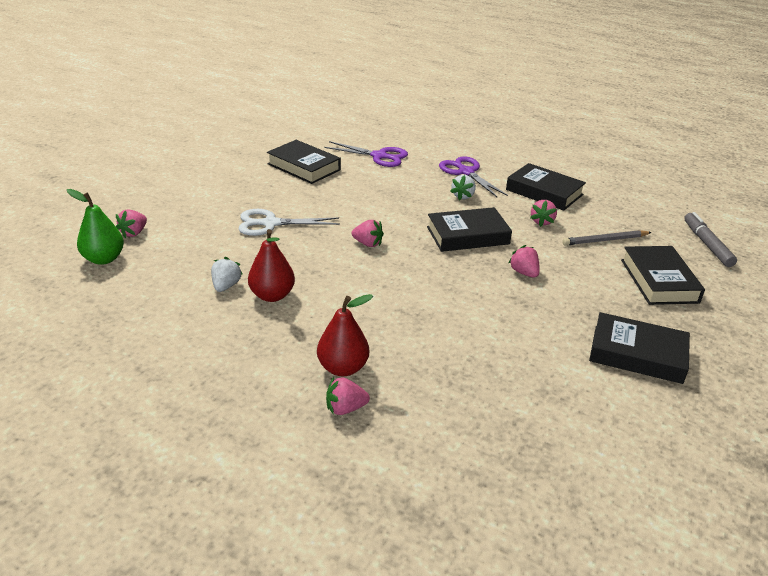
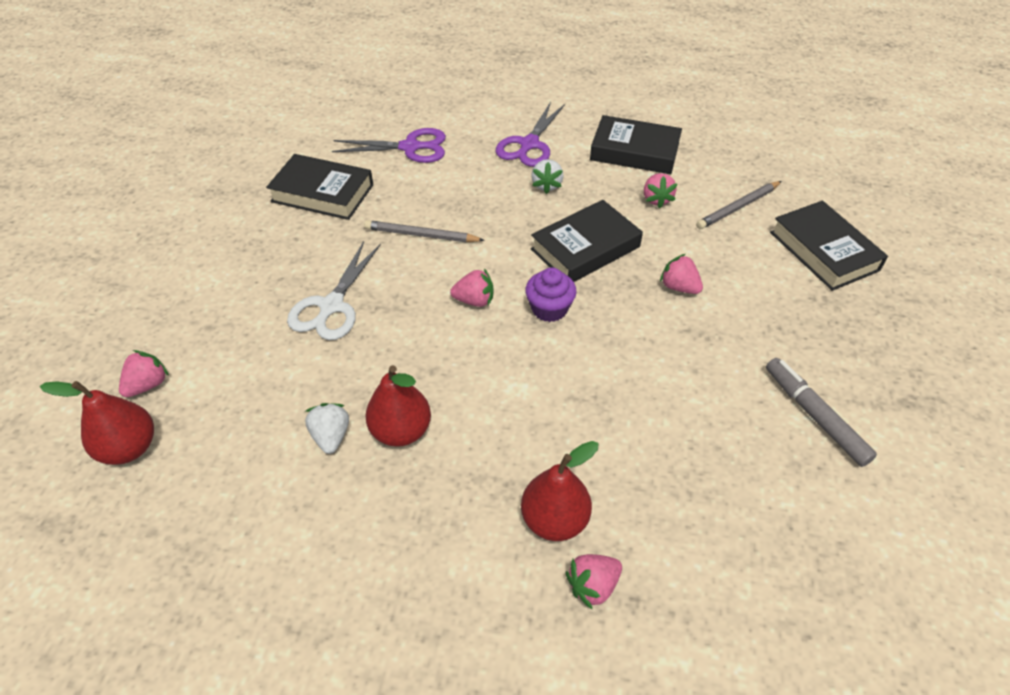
camera: 20 degrees left, 15 degrees up
(104, 259) = (129, 448): green pear -> red pear
(134, 233) = (148, 384): pink strawberry -> pink strawberry turned 150 degrees counterclockwise
(270, 224) = (331, 306): white scissors -> white scissors turned 45 degrees counterclockwise
(355, 202) = (421, 235): none -> grey pencil
(418, 261) = (549, 309): none -> purple cupcake
(466, 172) = (529, 144): purple scissors -> purple scissors turned 105 degrees counterclockwise
(637, 354) = (858, 369): black book -> none
(707, 244) = (842, 180): grey marker -> grey marker (814, 416)

